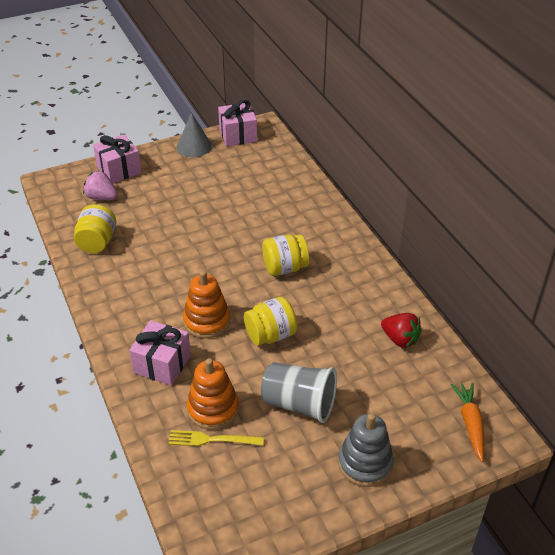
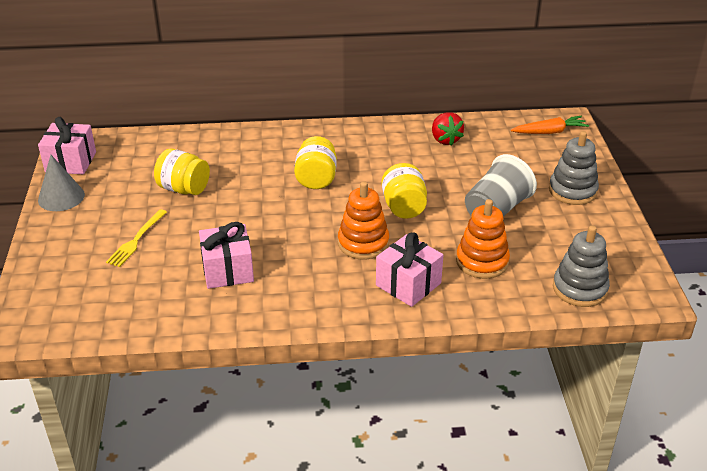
camera: 70 degrees left, 5 degrees down
(97, 242) = (180, 303): yellow jar -> yellow jar (184, 189)
(101, 197) = (96, 287): pink strawberry -> none
(119, 170) = (52, 264): pink gift -> pink gift (228, 270)
(200, 494) = (579, 289): none -> grey stacking toy
(212, 439) = (519, 269): yellow fork -> yellow fork (136, 240)
(400, 339) = (445, 139): red strawberry -> red strawberry turned 105 degrees clockwise
(470, 424) = (549, 132): orange carrot -> orange carrot turned 150 degrees clockwise

